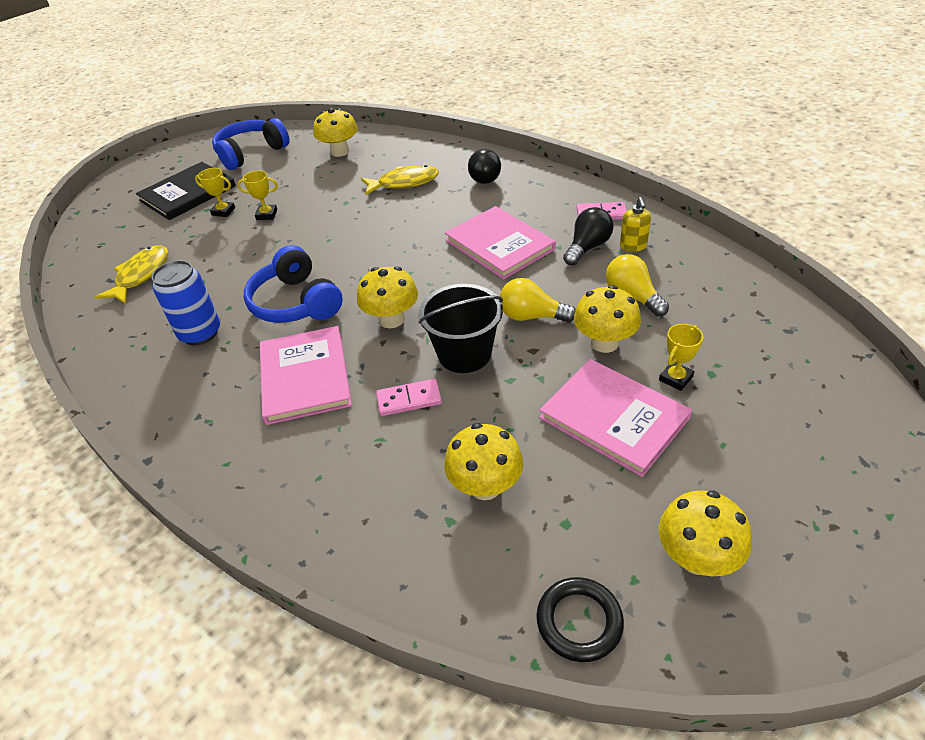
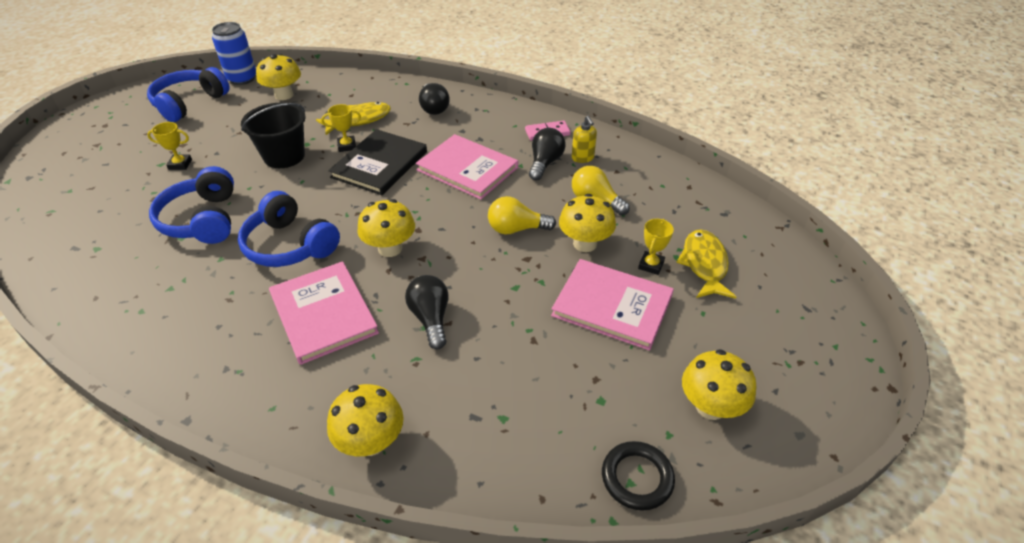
camera: 20 degrees left, 0 degrees up
(141, 275) = (110, 238): yellow fish -> yellow fish (704, 264)
(188, 193) = (133, 150): black book -> black book (380, 164)
(200, 333) = (199, 288): blue can -> blue can (242, 79)
(225, 267) = (202, 220): none -> blue headphones
(267, 215) = (229, 163): yellow trophy -> yellow trophy (347, 146)
(409, 399) = (431, 318): pink domino -> black light bulb
(464, 354) = (468, 270): black bucket -> black bucket (284, 156)
(485, 486) = (524, 382): yellow mushroom -> yellow mushroom (371, 441)

